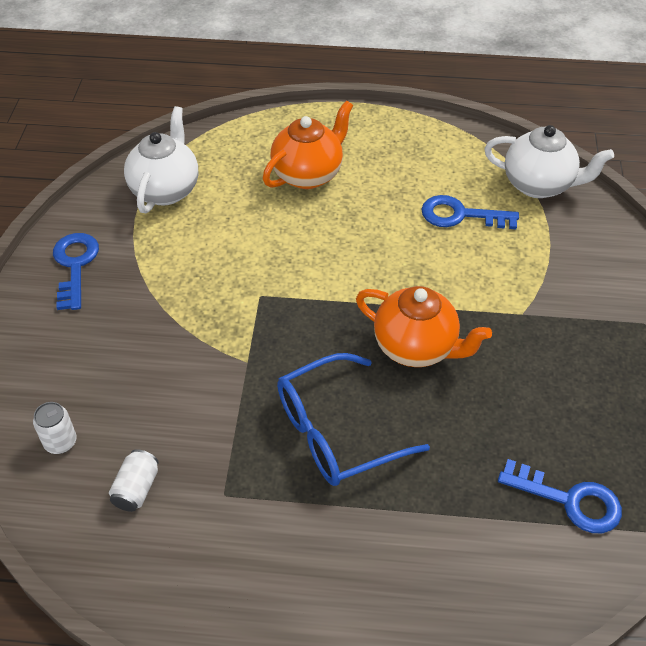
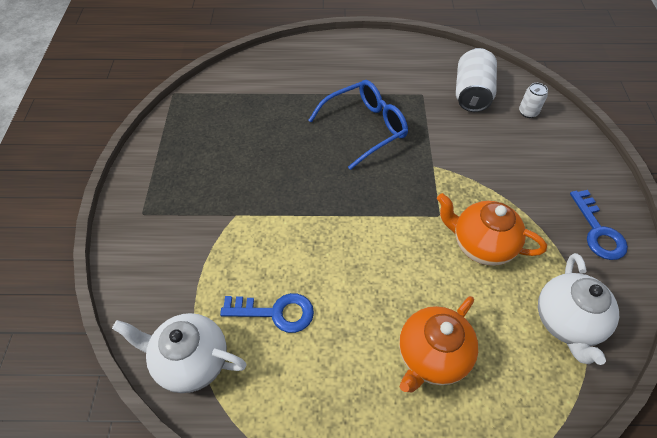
camera: 175 degrees right, 5 degrees up
(136, 489) = (471, 93): white can -> white can, size x1.91
(416, 347) = (316, 183): orange teapot -> orange teapot (481, 245)
(569, 500) = (229, 103): blue key -> none

